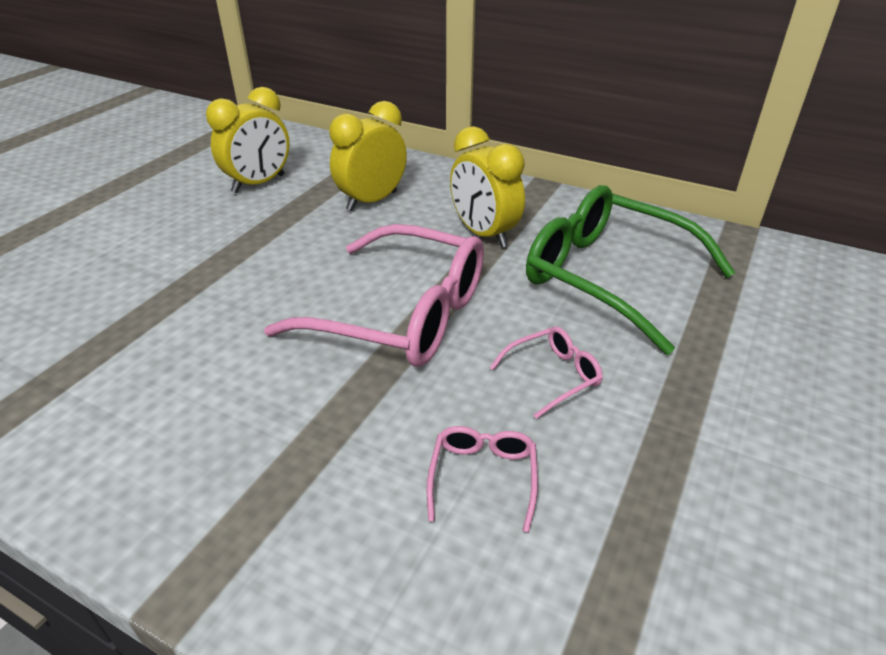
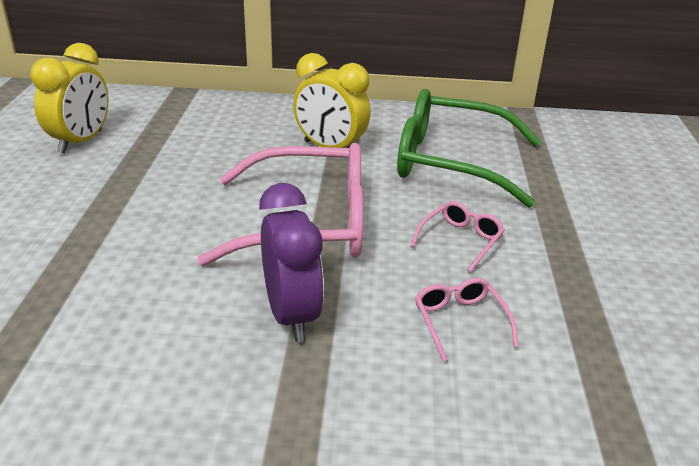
camera: 25 degrees left, 5 degrees down
(313, 414) = (292, 315): none -> purple clock
(372, 201) = (209, 139): yellow clock -> none

